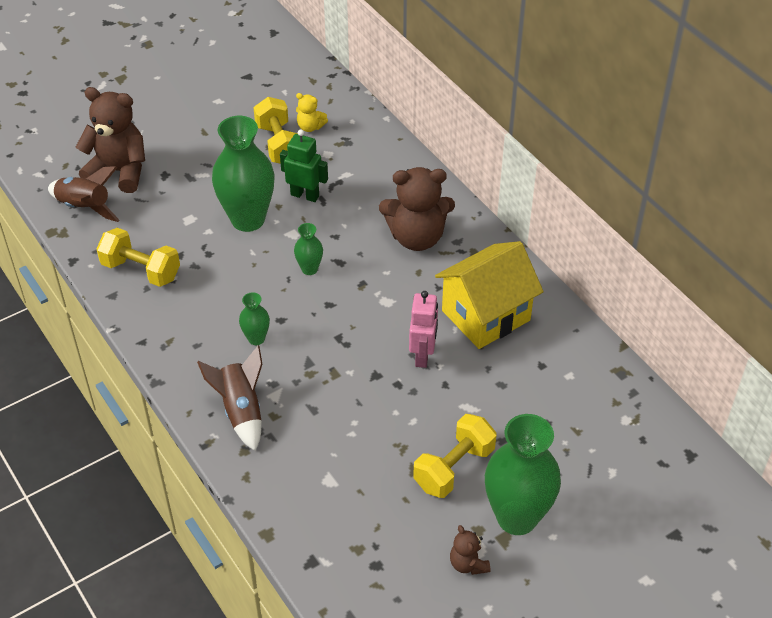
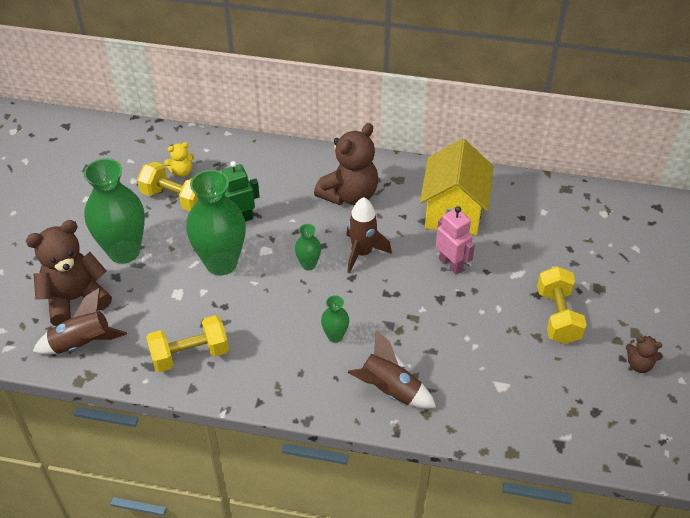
camera: 45 degrees left, 0 degrees up
(363, 292) = (362, 253): none -> brown rocket
(517, 517) = (626, 315): green vase -> green vase (124, 251)

